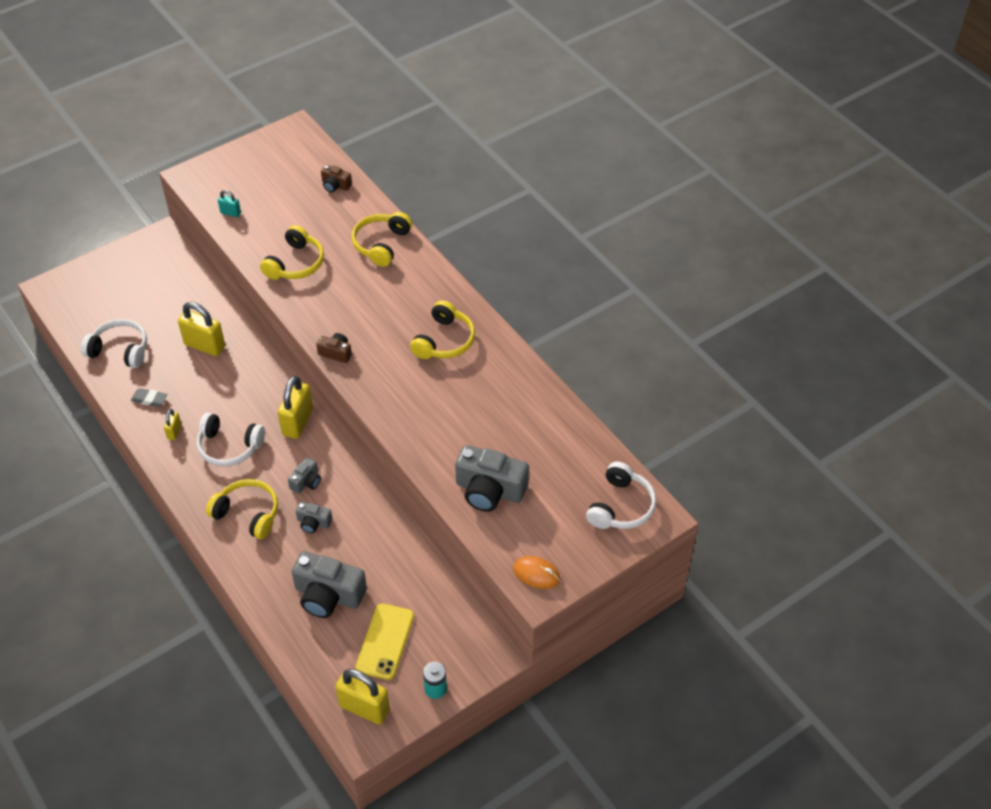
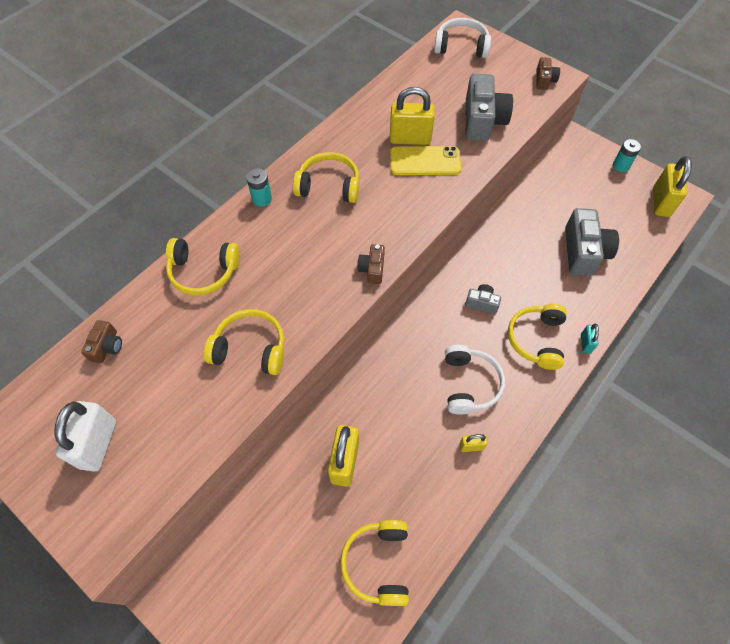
camera: 105 degrees left, 10 degrees up
(120, 350) = (378, 563): white headphones -> yellow headphones
(149, 399) = (438, 492): grey eraser -> none
(230, 213) = (171, 457): turquoise padlock -> turquoise padlock (585, 343)
(259, 178) = (98, 444): none -> white padlock
(297, 422) = (418, 332): yellow padlock -> yellow padlock (410, 139)
(313, 523) = (521, 284): grey camera -> none
(385, 641) = (602, 204): yellow phone -> yellow phone (425, 161)
(447, 291) = (262, 199): none -> turquoise battery
(536, 574) = (544, 80): orange mouse -> brown camera

